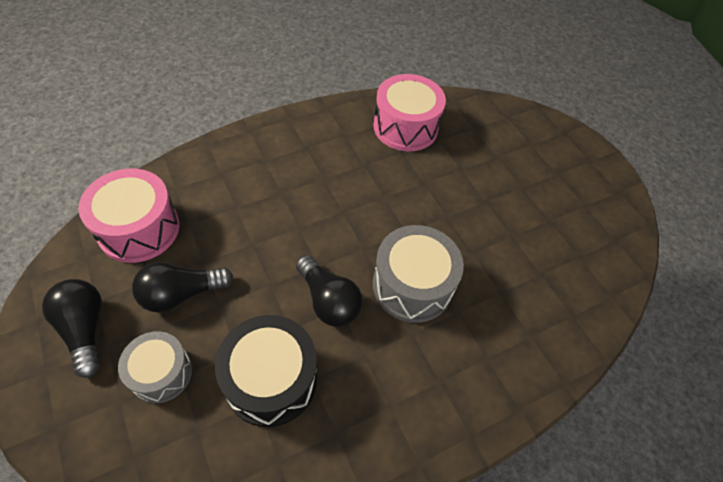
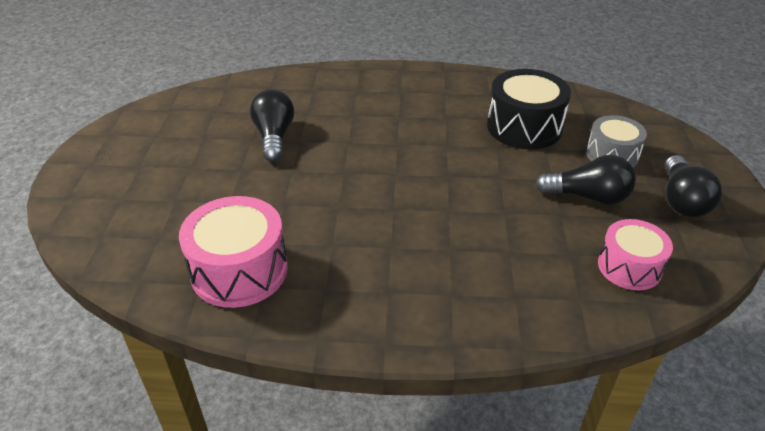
camera: 145 degrees left, 15 degrees down
(139, 229) = (629, 267): pink drum -> pink drum, size x0.65
(328, 300) = (453, 152): black light bulb -> black light bulb (274, 137)
(412, 285) = (374, 138): grey drum -> none

